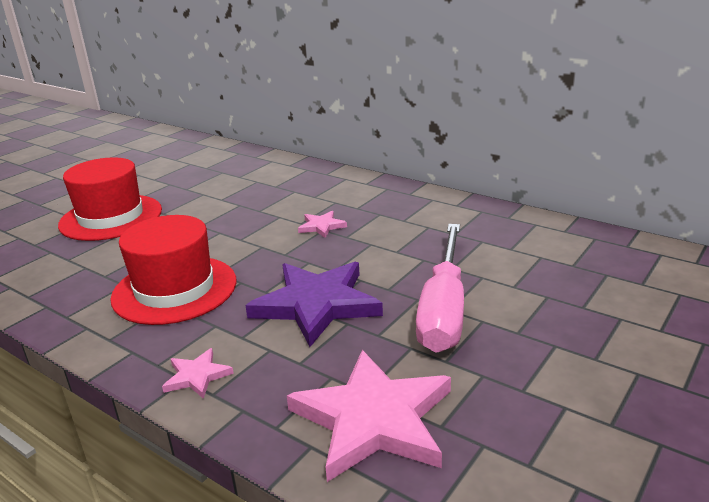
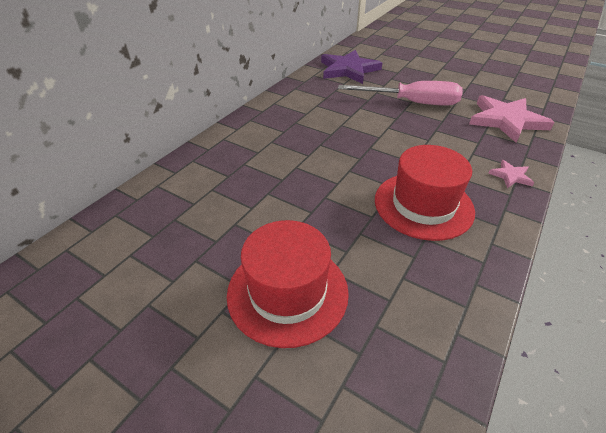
camera: 95 degrees left, 15 degrees up
(316, 304) = (421, 140): purple star -> purple star (348, 70)
(321, 226) = (315, 145): pink star -> none

